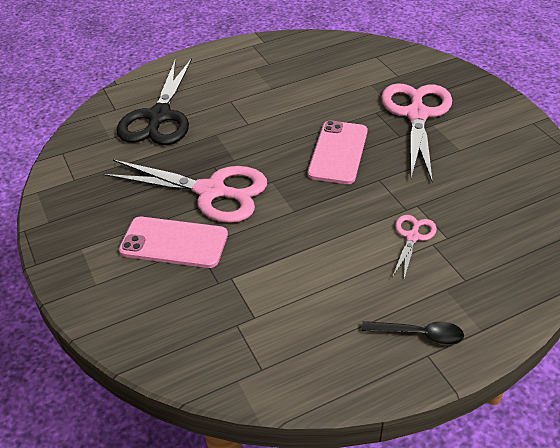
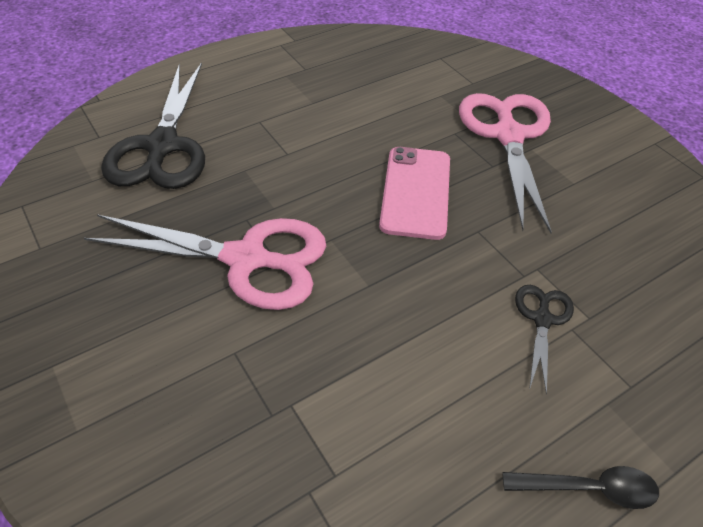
camera: 10 degrees left, 5 degrees up
(174, 242) = (198, 347): pink phone -> none
(412, 237) = (542, 319): pink scissors -> black scissors

